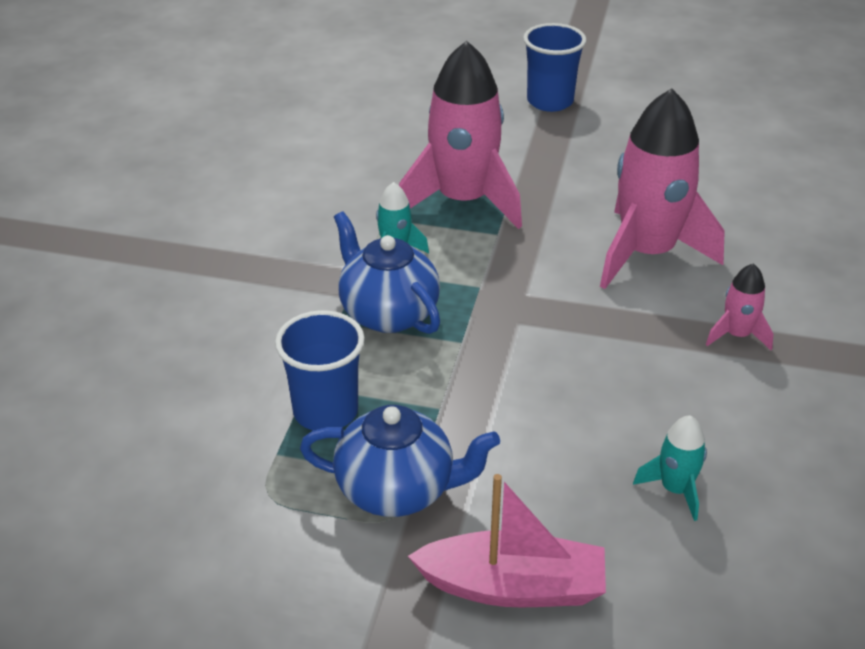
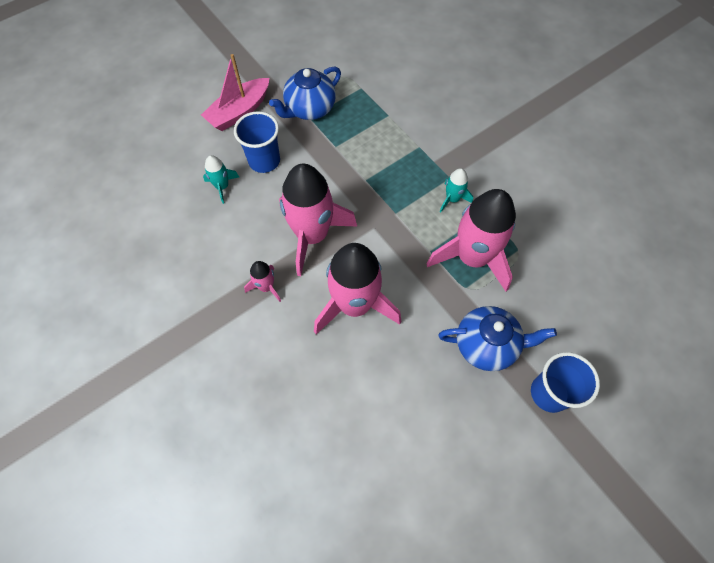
camera: 130 degrees right, 25 degrees up
(325, 411) = (369, 112): blue cup -> blue cup (264, 161)
(388, 313) = (409, 167): blue teapot -> blue teapot (486, 345)
(614, 340) = (312, 235): none -> pink rocket

